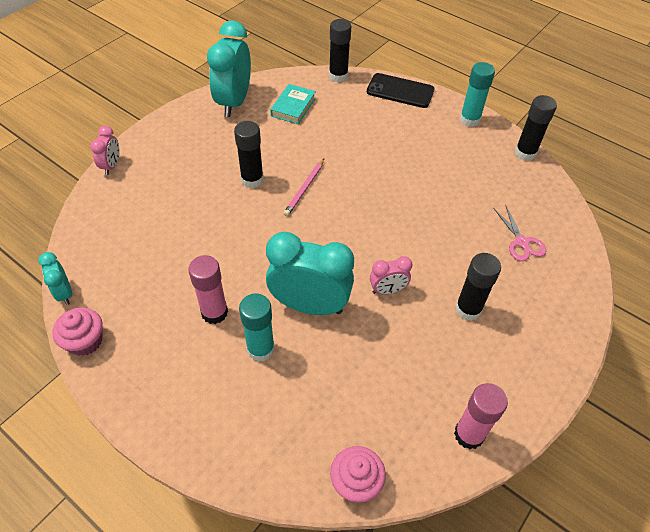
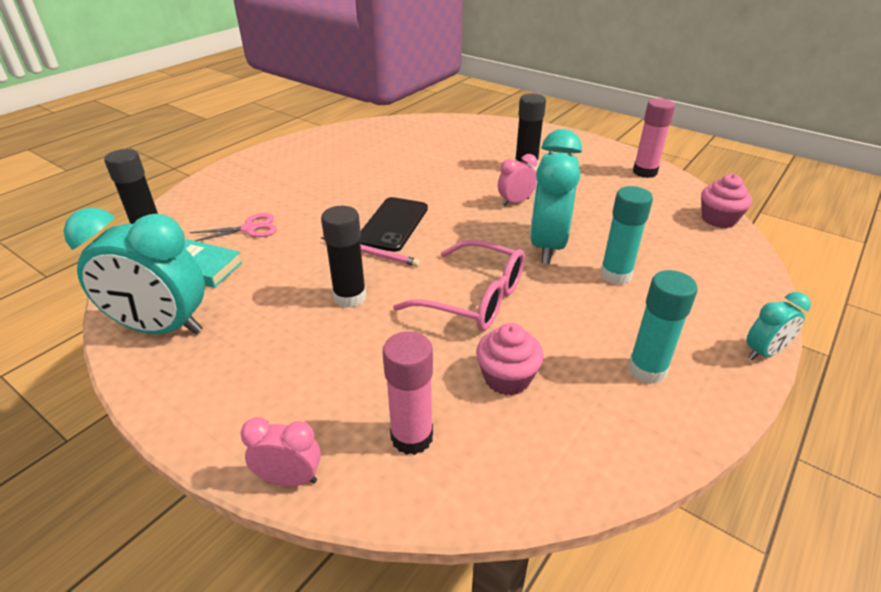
camera: 90 degrees left, 15 degrees down
(64, 293) = (601, 486): turquoise clock -> turquoise clock (764, 352)
(85, 341) = (675, 436): pink cupcake -> pink cupcake (507, 378)
(214, 312) = (580, 313): pink glue stick -> pink glue stick (412, 437)
(241, 247) = (474, 298): none -> pink glasses
(387, 290) = (515, 202): pink clock -> pink clock turned 105 degrees counterclockwise
(400, 91) = (206, 189): black phone -> black phone (393, 224)
(469, 120) = (276, 153): turquoise glue stick -> turquoise glue stick (647, 370)
(521, 242) = (446, 140): pink scissors -> pink scissors (249, 228)
(525, 153) = (333, 131): black glue stick -> none

